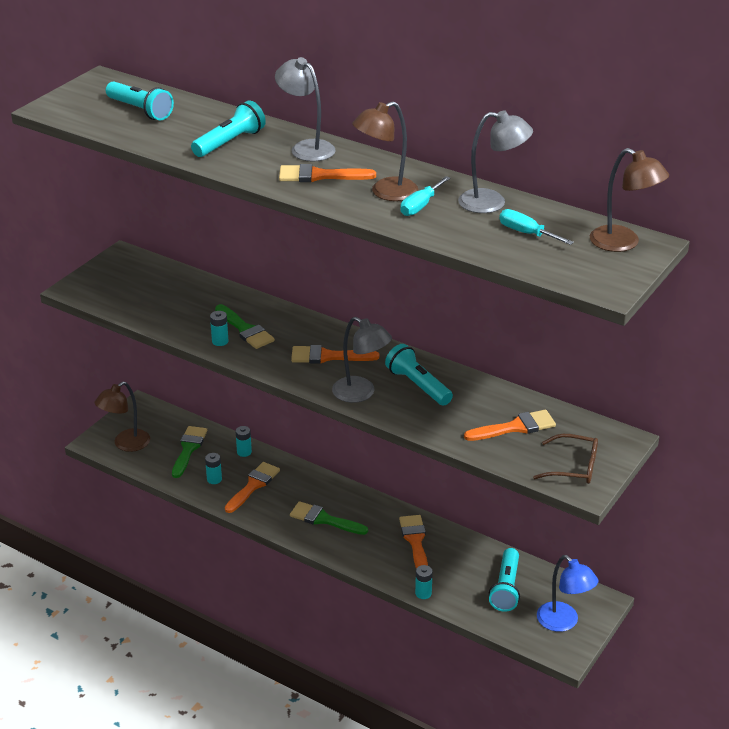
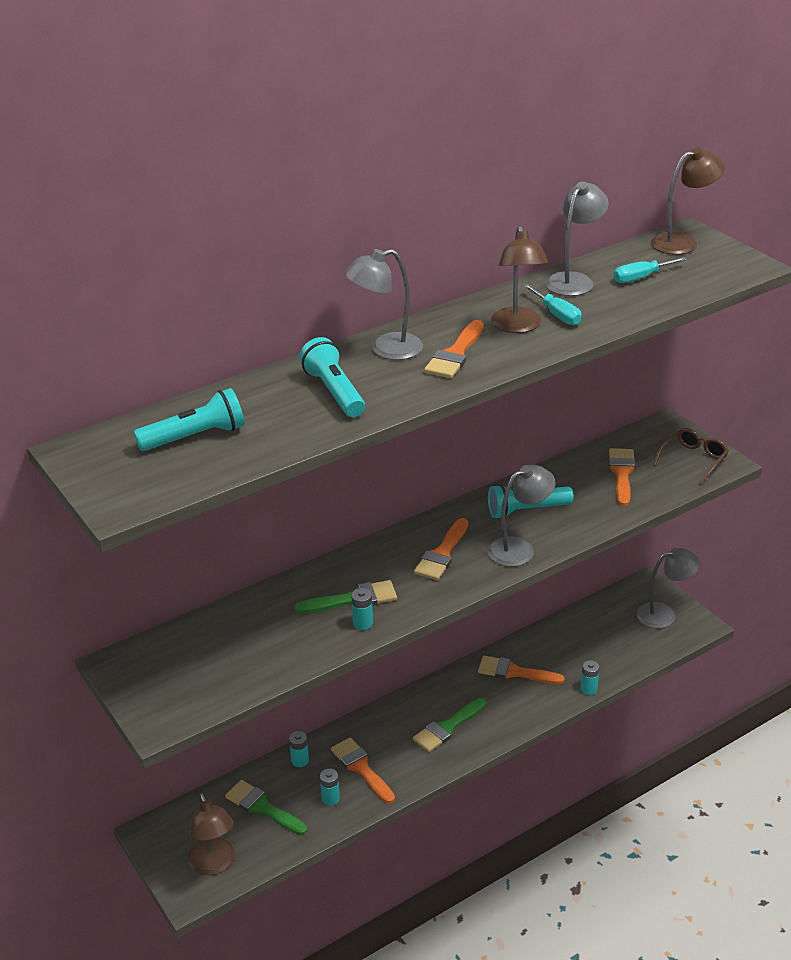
camera: 65 degrees left, 0 degrees up
(506, 588) = (606, 634): turquoise flashlight -> none
(563, 622) = (664, 614): blue lamp -> grey lamp

